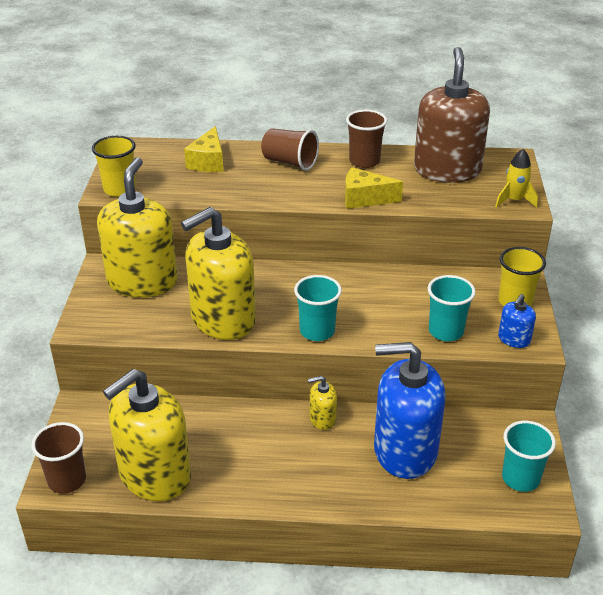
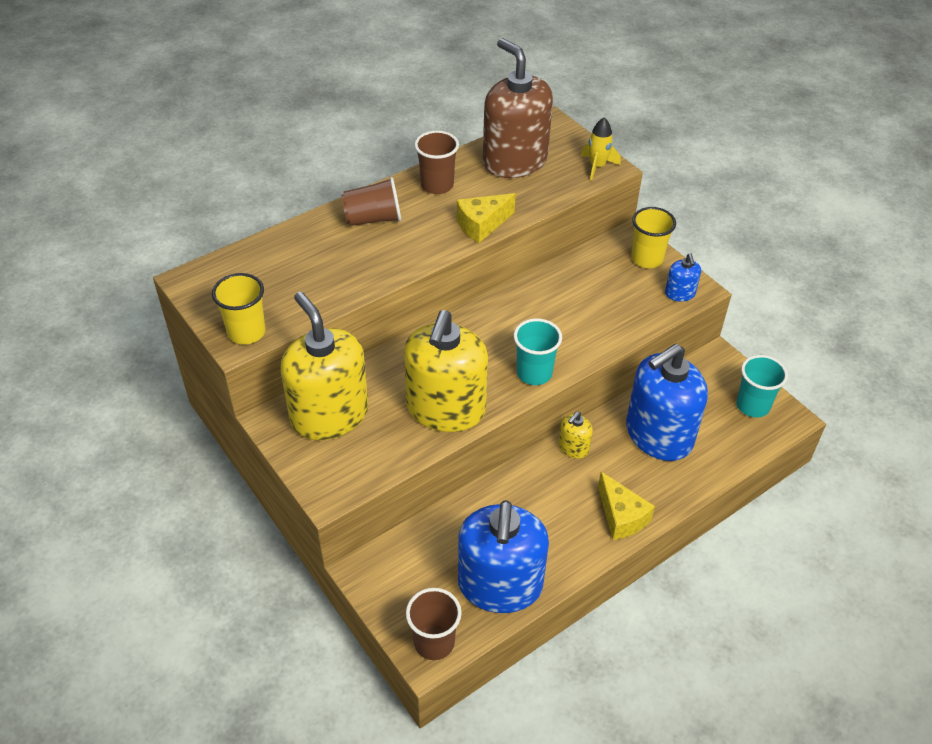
camera: 40 degrees left, 10 degrees up
(154, 474) = (500, 585): yellow soap dispenser -> blue soap dispenser
(208, 162) = (295, 256): yellow cheese -> yellow cheese (621, 516)
(446, 331) = (627, 315): turquoise cup -> none

